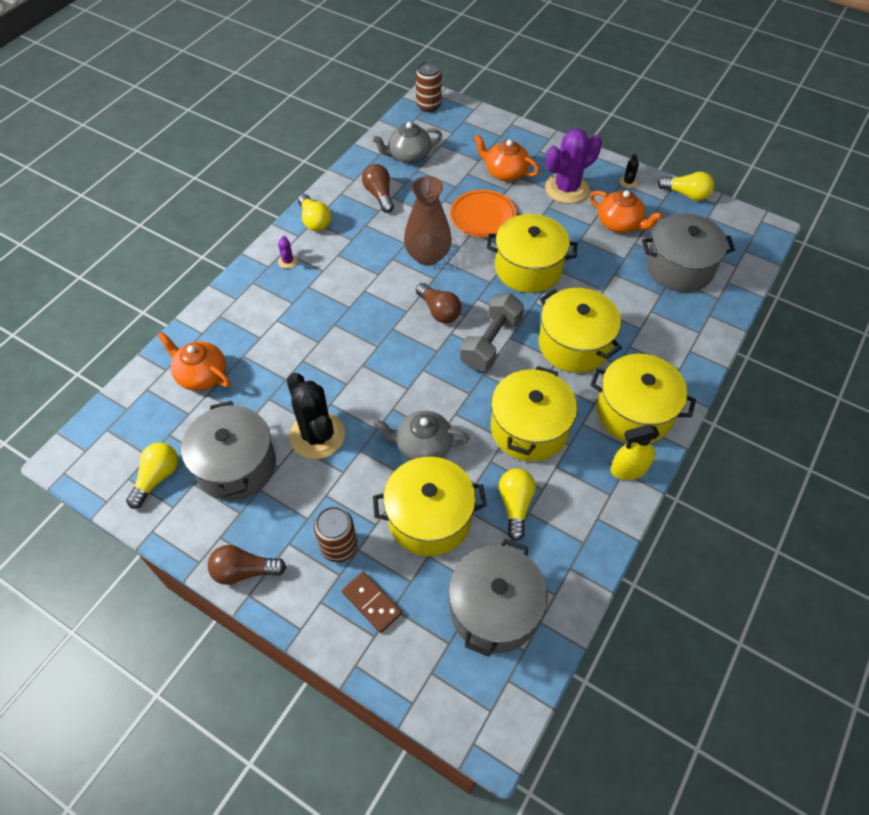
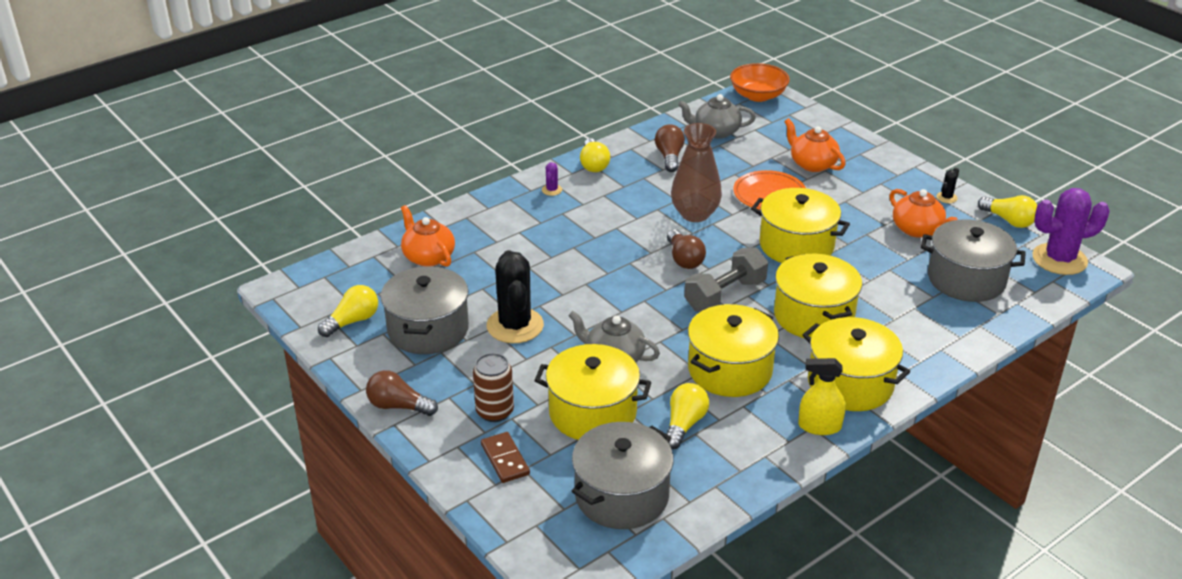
camera: 20 degrees right, 20 degrees down
(428, 106) = (758, 95): brown can -> orange bowl
(566, 188) = (873, 190): purple cactus -> purple cactus (1059, 259)

